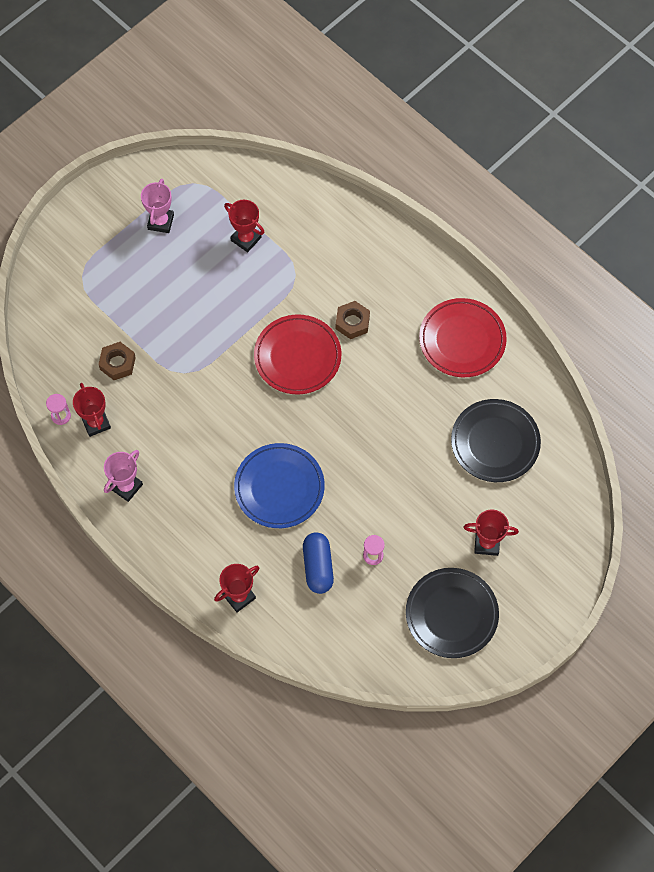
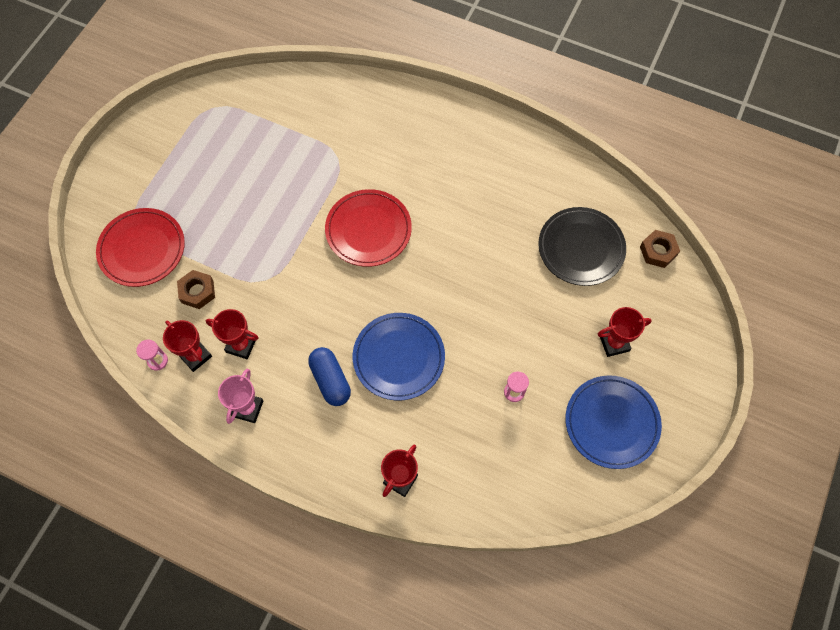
camera: 20 degrees left, 0 degrees up
(160, 222) = (194, 150): pink trophy -> none
(246, 239) = (280, 141): red trophy -> red trophy (241, 345)
(318, 567) = (466, 422): blue capsule -> blue capsule (330, 380)
(352, 322) = (407, 183): brown nut -> brown nut (658, 251)
(451, 614) = (611, 423): black plate -> blue plate
(462, 340) = (512, 168): red plate -> red plate (142, 249)

